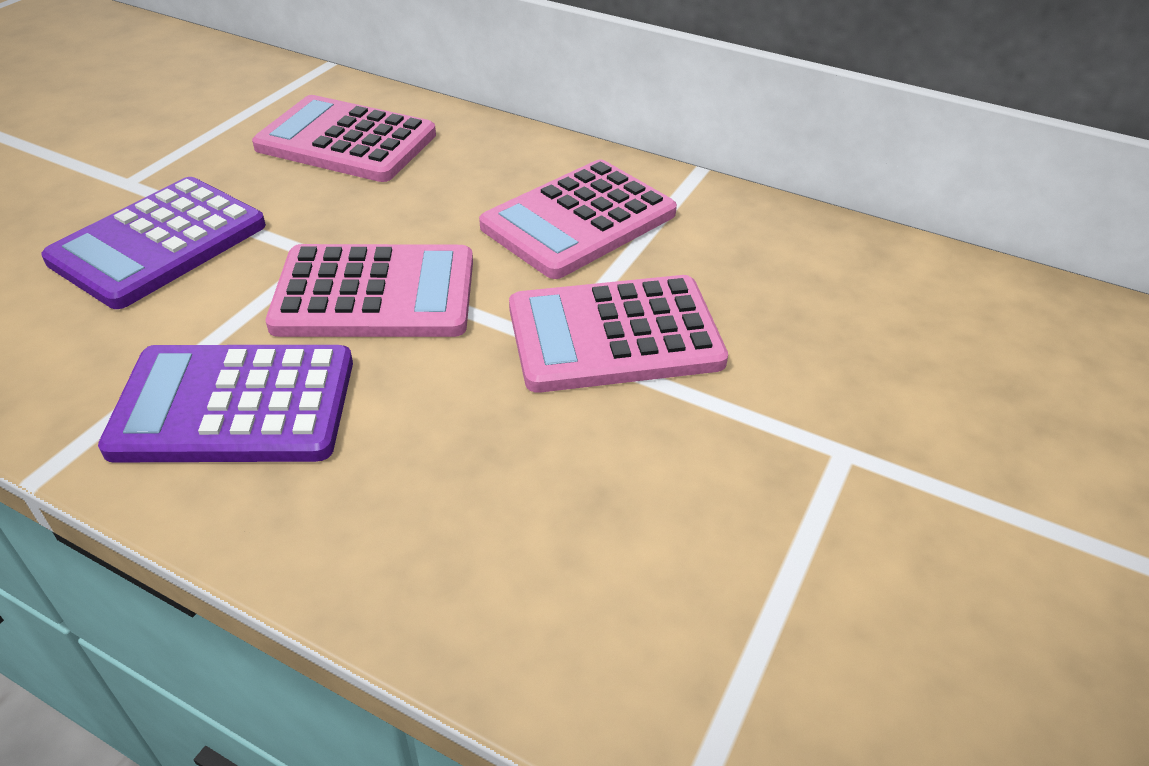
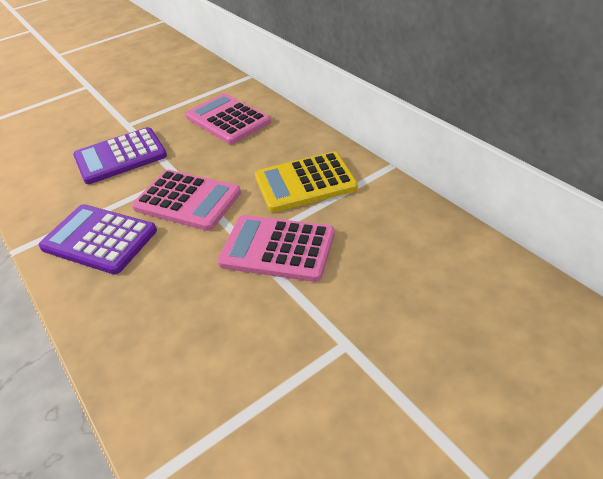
camera: 30 degrees right, 0 degrees up
(578, 220) = (305, 183): pink calculator -> yellow calculator

